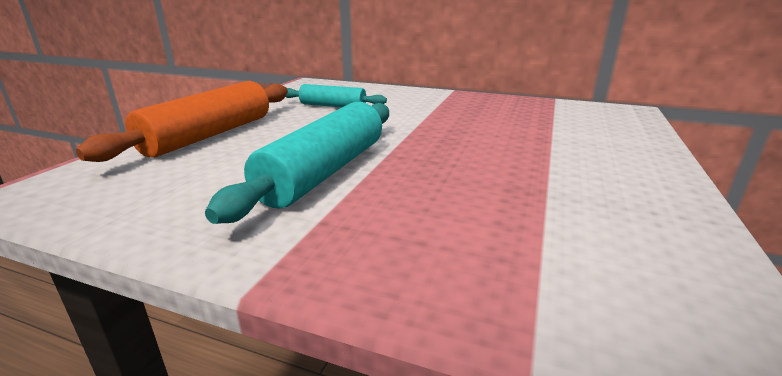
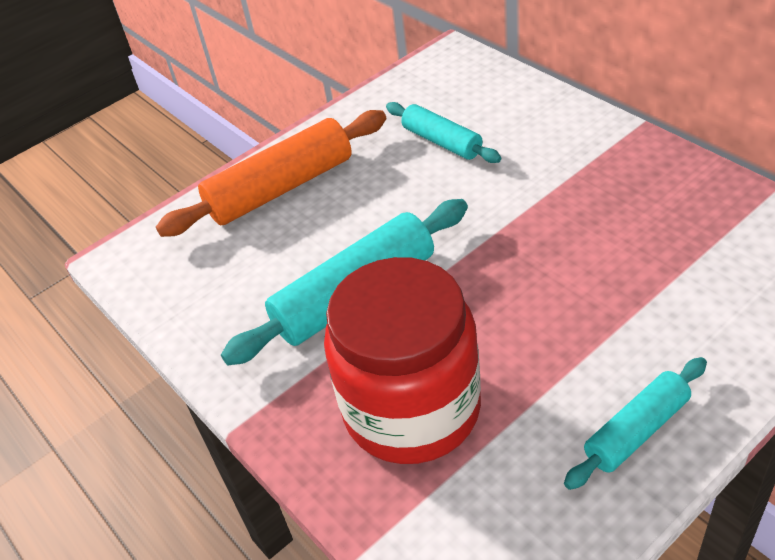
camera: 35 degrees right, 20 degrees up
(449, 222) = (412, 409): none -> red jar
(641, 191) = (636, 431): none -> turquoise rolling pin

